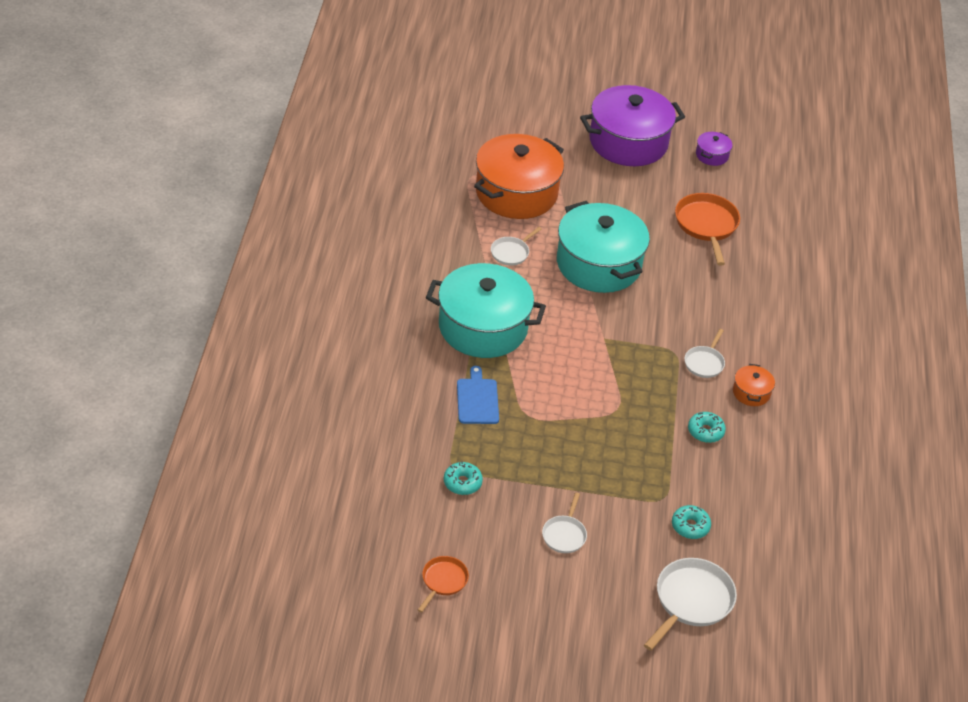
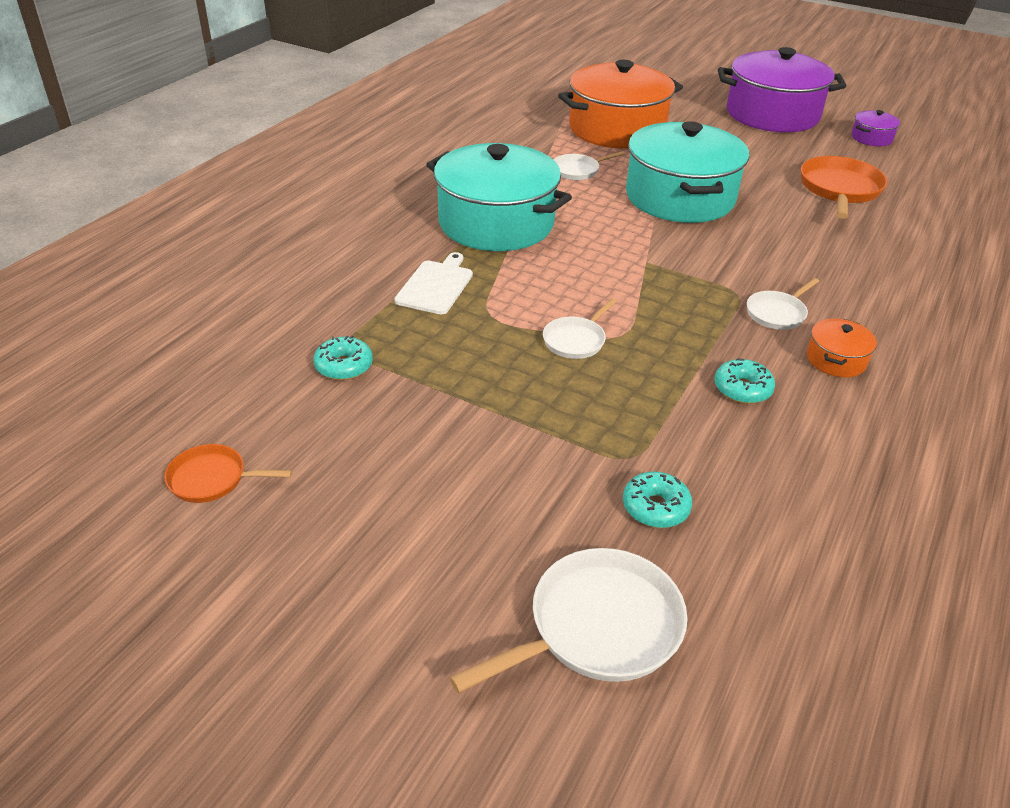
camera: 25 degrees right, 5 degrees down
(443, 581) = (212, 479): orange pan -> orange pan turned 135 degrees counterclockwise
(477, 399) = (436, 285): blue cutting board -> white cutting board
(564, 535) = (442, 466): white pan -> white pan (576, 340)

